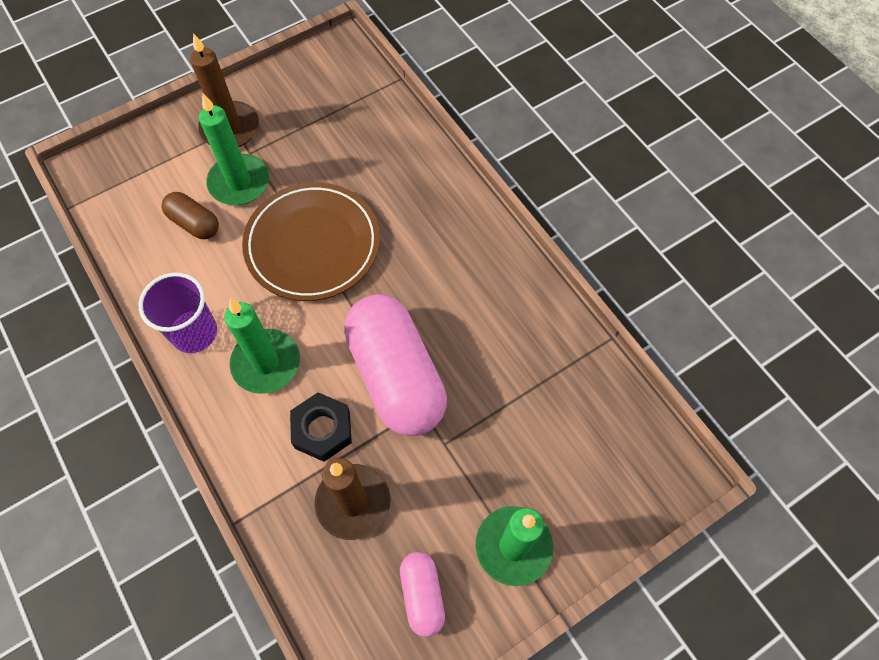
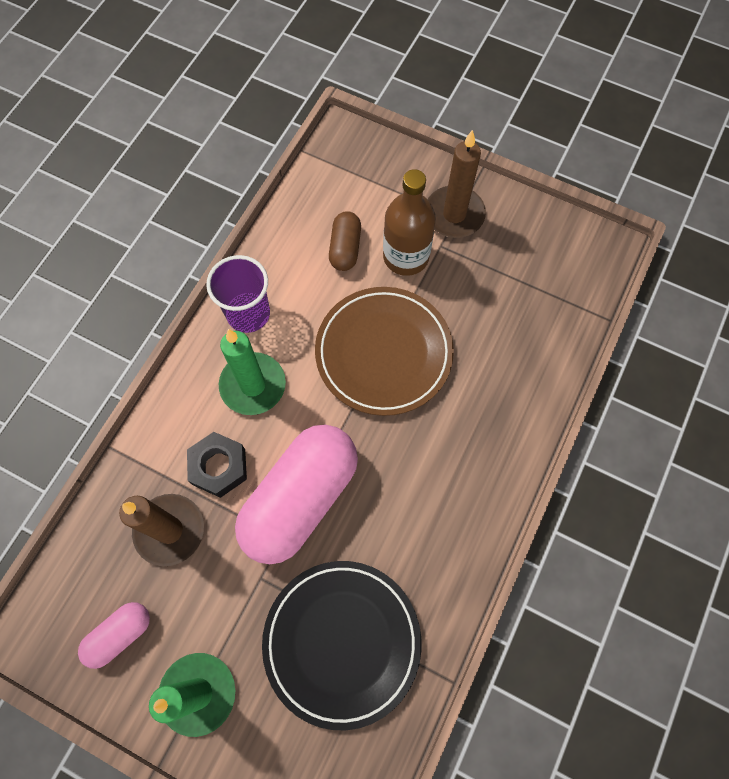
camera: 60 degrees right, 5 degrees up
(239, 182) = (406, 256): green candle -> brown bottle
(535, 404) = (342, 642): none -> black plate

